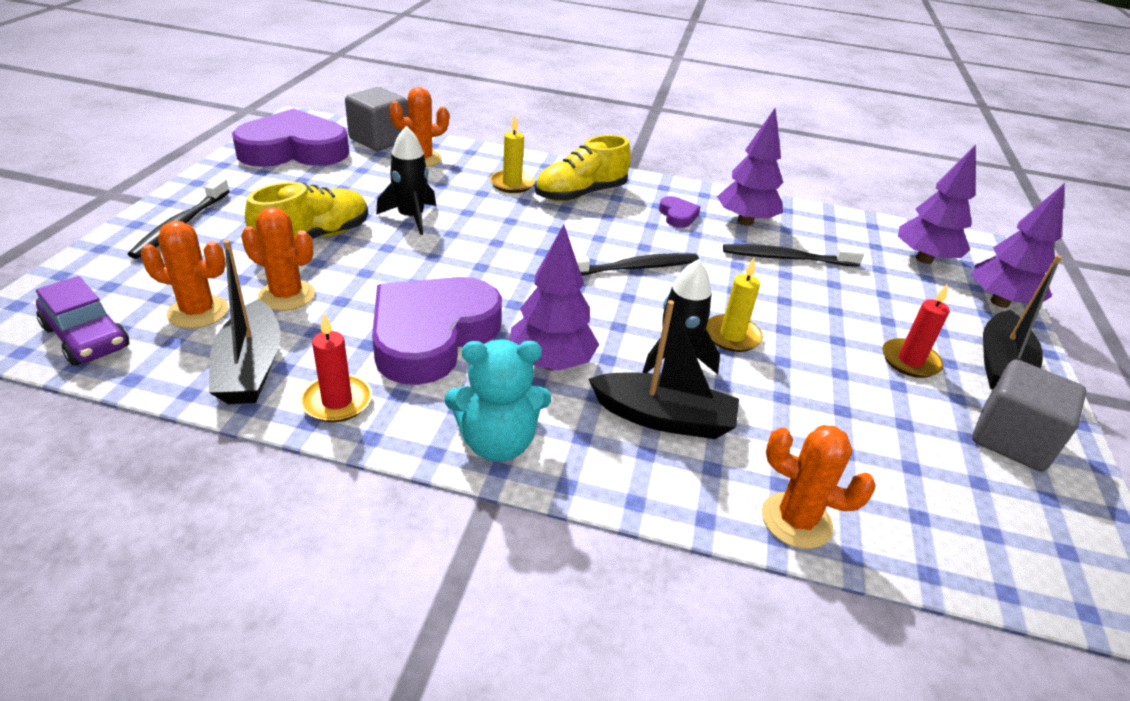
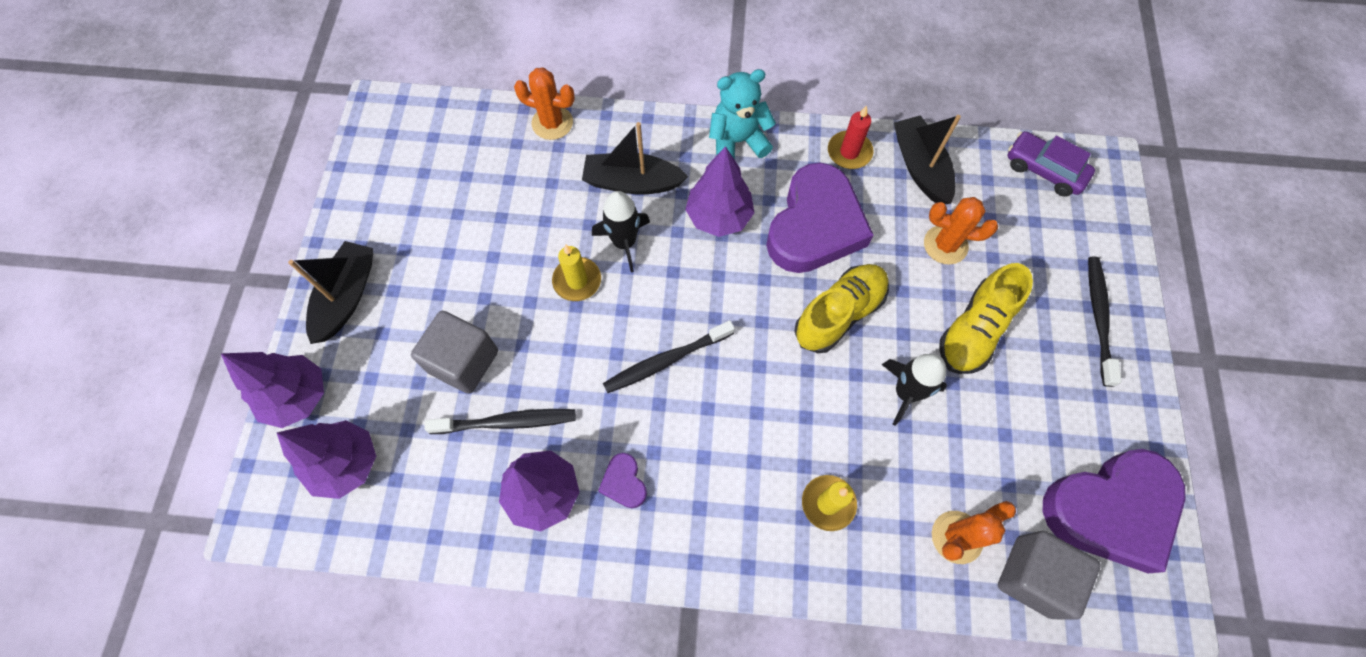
camera: 175 degrees right, 30 degrees up
(198, 312) = (994, 211): orange cactus -> none
(580, 194) = (742, 502): yellow shoe -> yellow shoe (839, 314)
(910, 361) = (427, 284): red candle -> none
(1011, 439) = (381, 214): grey cube -> grey cube (463, 361)

